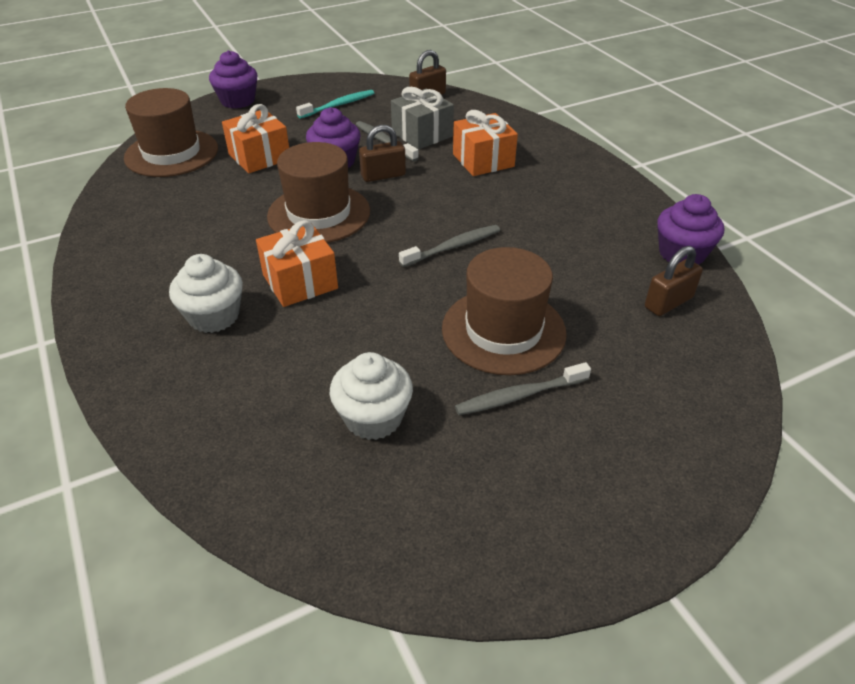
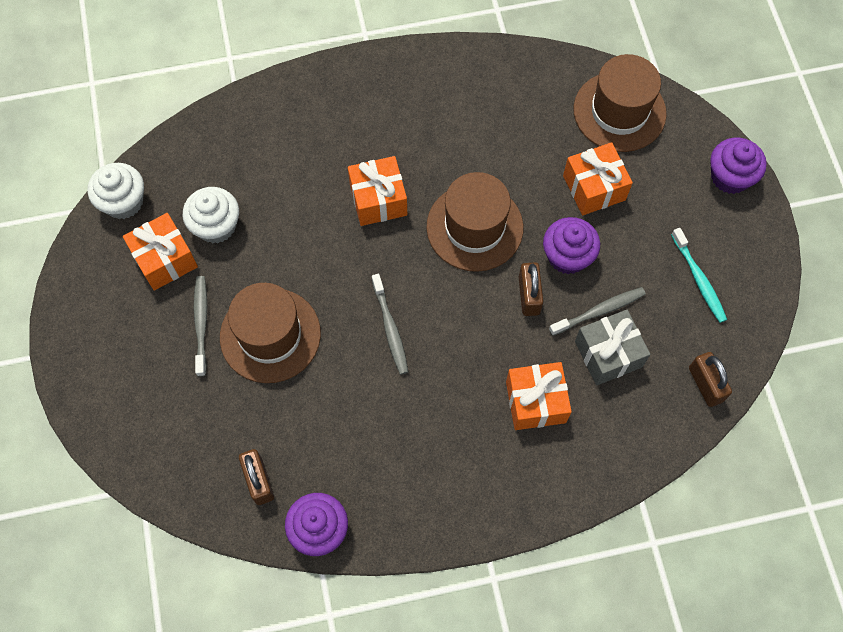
camera: 105 degrees right, 25 degrees up
(214, 316) = (354, 137): white cupcake -> white cupcake (123, 202)
(443, 461) = (165, 259): none -> orange gift

